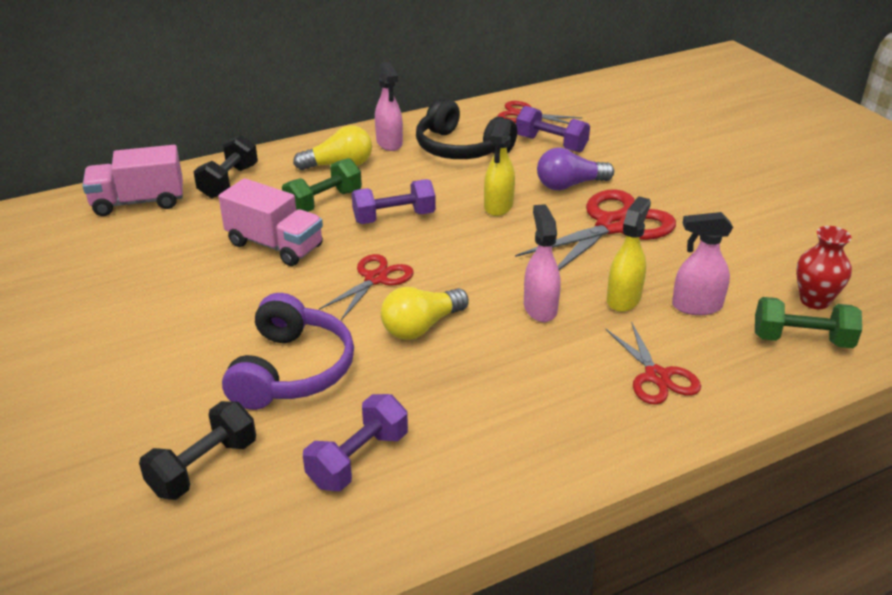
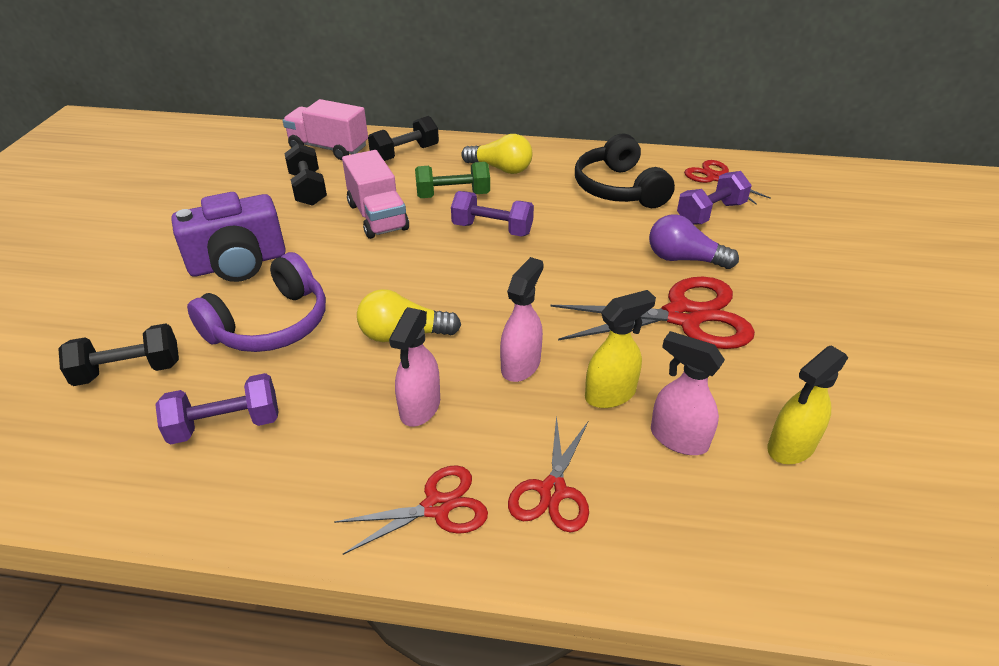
camera: 35 degrees right, 5 degrees up
(169, 247) = (308, 189): none -> black dumbbell
(187, 337) = (238, 263): none -> purple camera
(376, 279) = (417, 276): red scissors -> red scissors (437, 507)
(389, 143) = (562, 163): pink spray bottle -> pink spray bottle (420, 408)
(498, 206) = (593, 253): yellow spray bottle -> yellow spray bottle (790, 447)
(551, 144) = (710, 213): purple dumbbell -> purple dumbbell turned 75 degrees clockwise
(801, 340) = (760, 538): green dumbbell -> none
(814, 300) = (828, 500): red vase -> none

